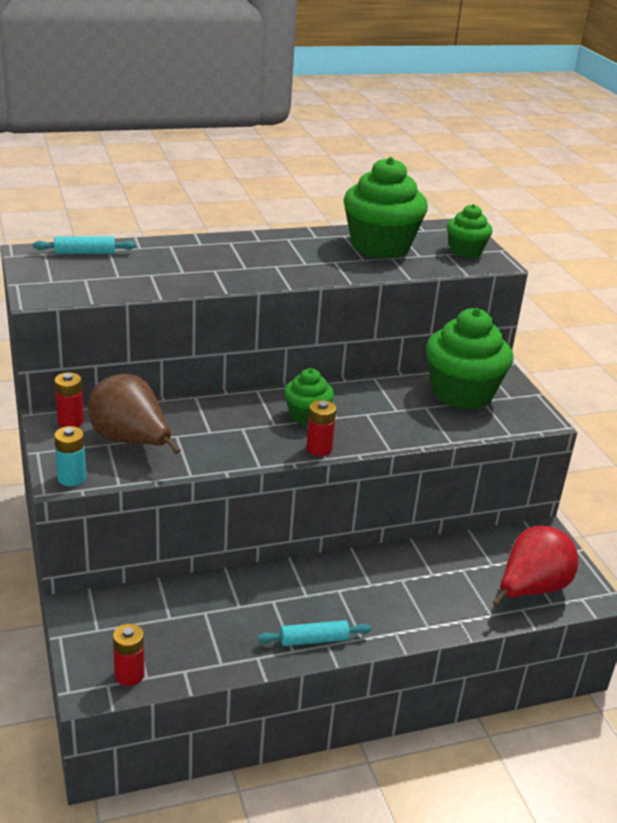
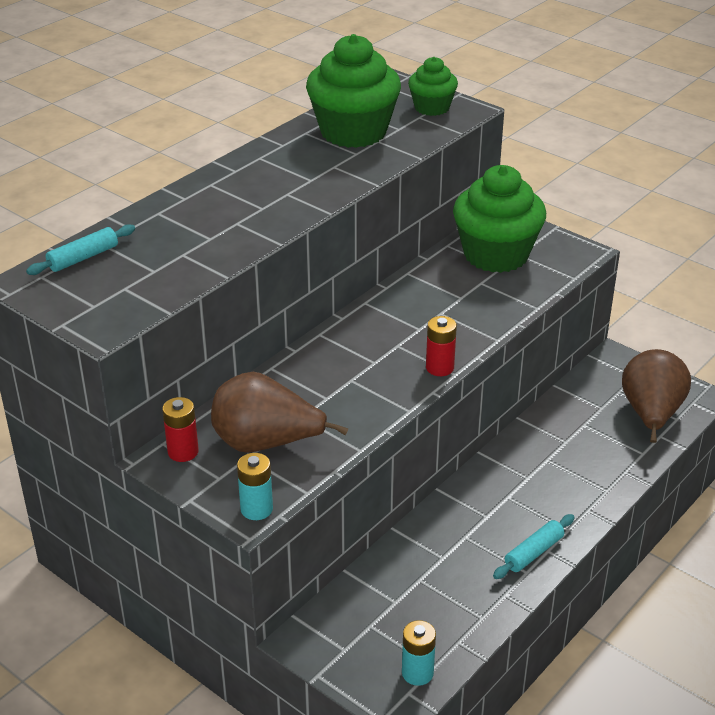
camera: 30 degrees left, 5 degrees up
(129, 675) = (417, 673): red battery -> turquoise battery
(307, 416) = (393, 339): green cupcake -> none
(531, 589) = (651, 415): red pear -> brown pear

